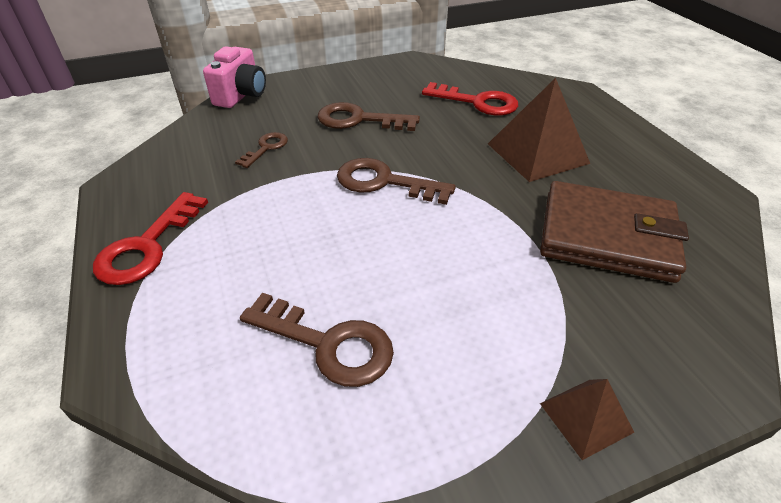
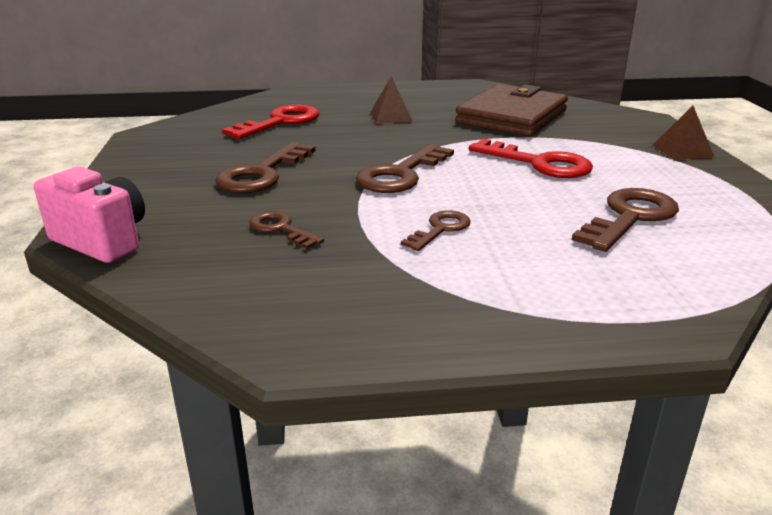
camera: 75 degrees left, 15 degrees down
(147, 246) = (467, 313): red key -> red key (539, 163)
(277, 218) = (440, 229): none -> brown key
(537, 153) = (391, 117): brown pyramid -> brown pyramid, size x0.54

